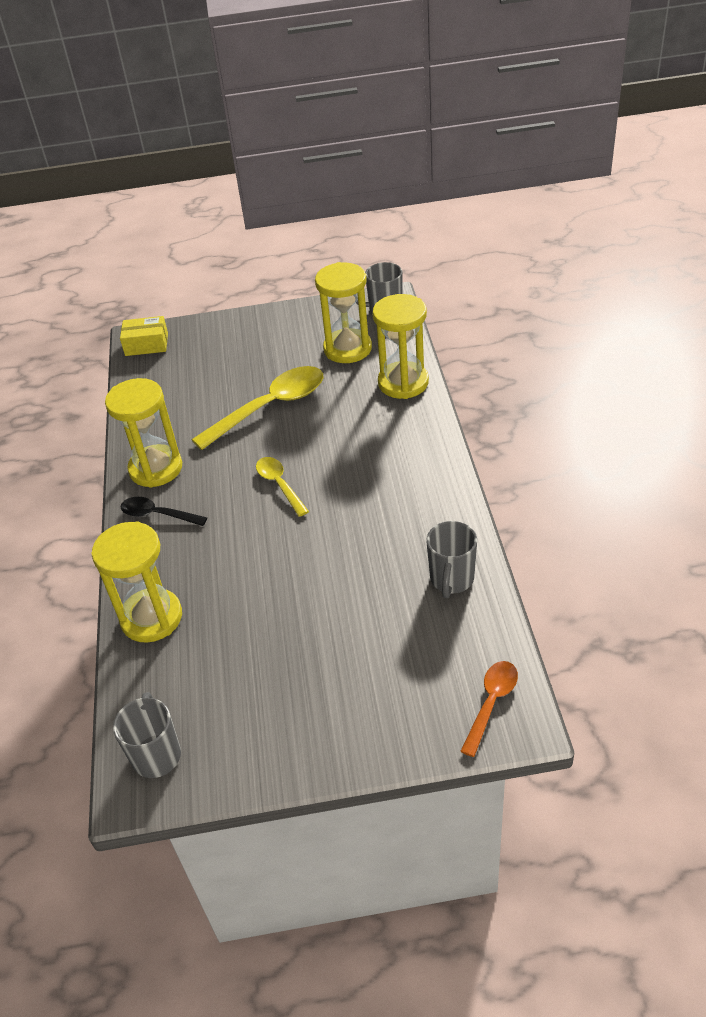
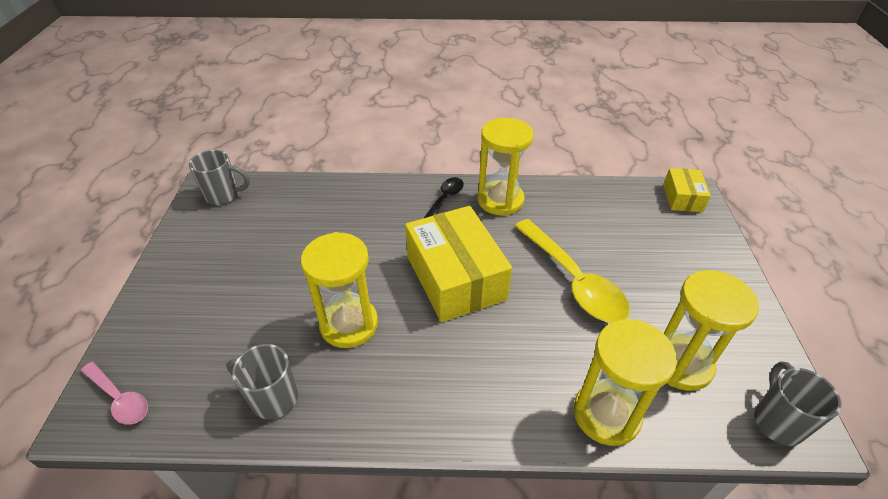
camera: 95 degrees right, 0 degrees up
(151, 618) = (339, 195): yellow hourglass -> yellow hourglass (349, 324)
(279, 485) = (455, 277): yellow spoon -> yellow box
(491, 703) = (120, 398): orange spoon -> pink spoon

